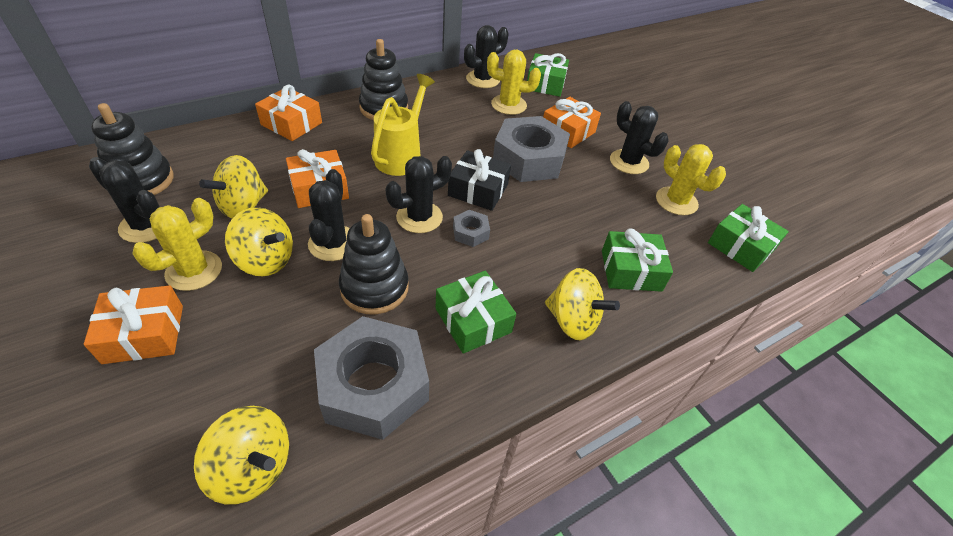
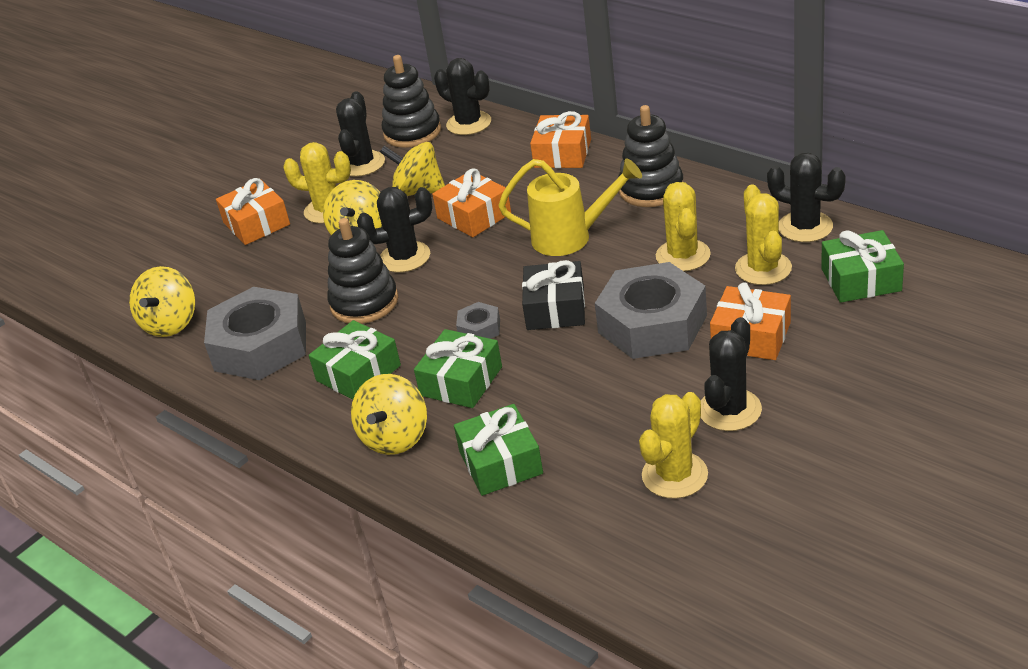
camera: 80 degrees right, 10 degrees down
(419, 217) = (478, 288): black cactus -> black cactus (469, 123)
(469, 124) = (683, 256): none -> yellow cactus
(740, 246) = (621, 557): green gift -> green gift (461, 381)

